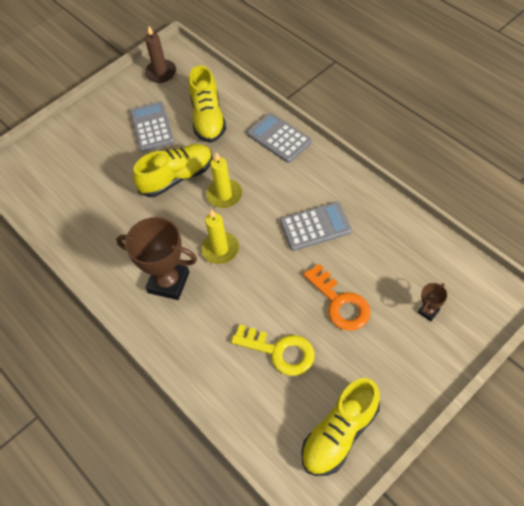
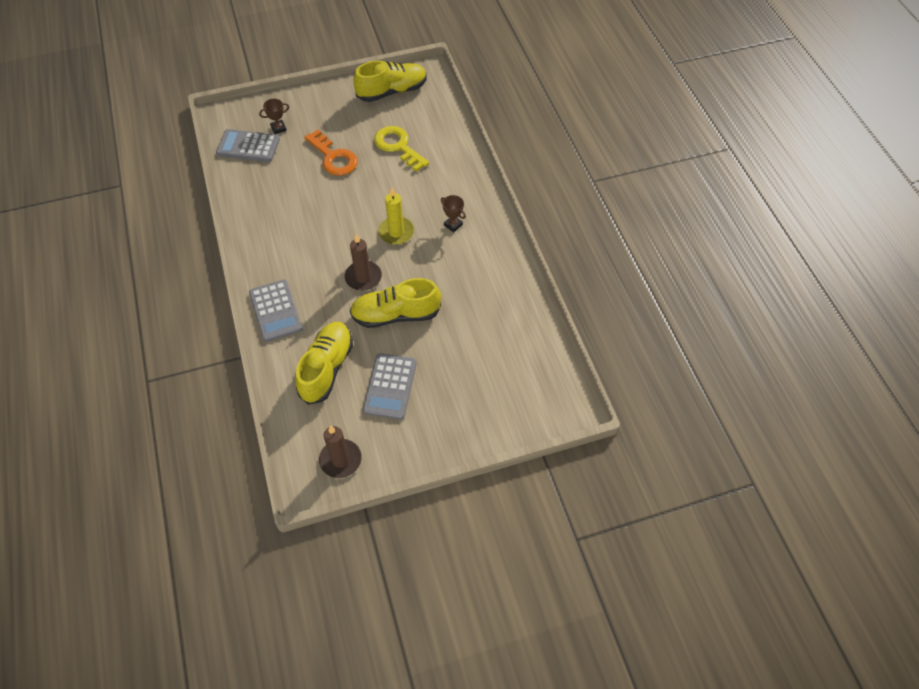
camera: 160 degrees left, 0 degrees up
(168, 282) = (453, 225): brown trophy -> brown trophy, size x0.45
(224, 195) = (363, 277): yellow candle -> brown candle
(315, 226) = (308, 216): grey calculator -> grey calculator (248, 146)
(340, 303) = (333, 157): orange key -> orange key turned 150 degrees clockwise

